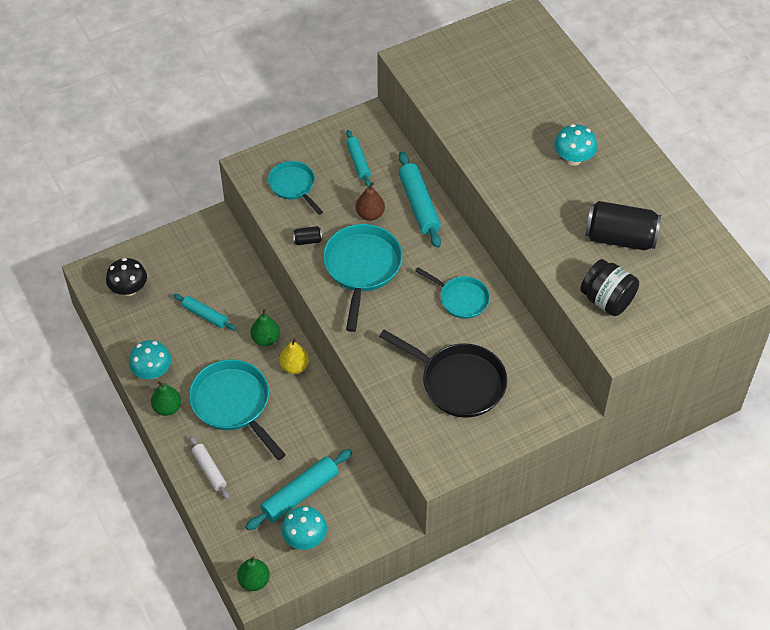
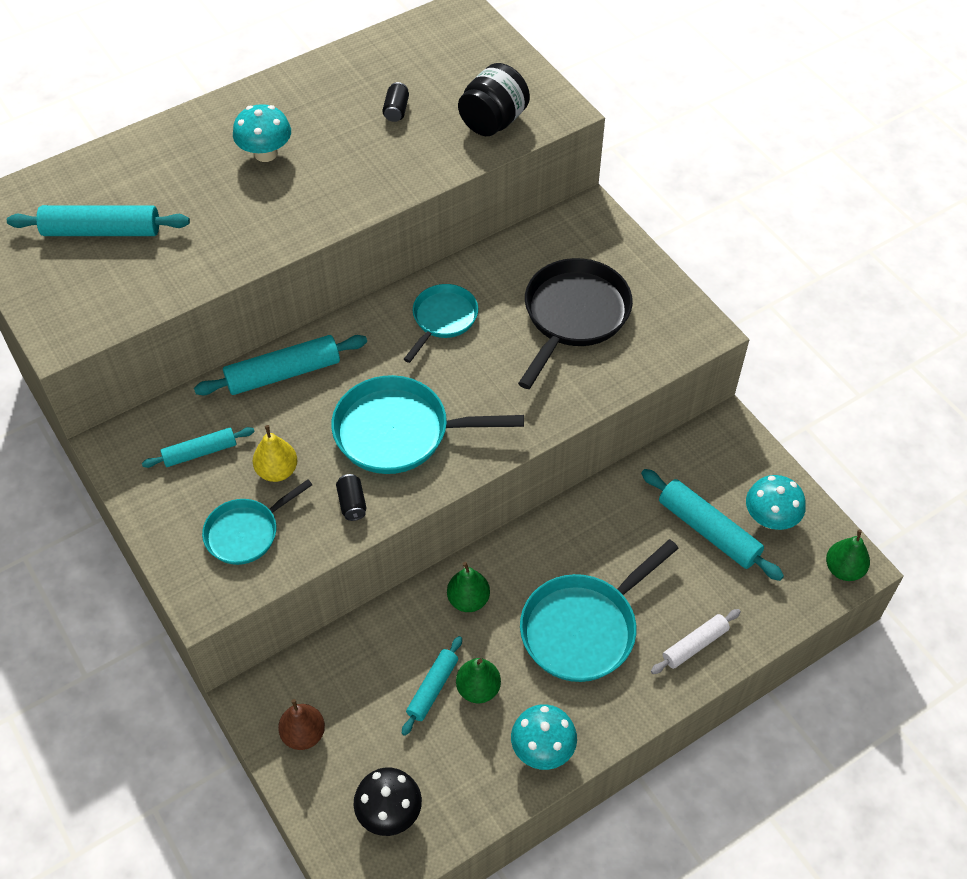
camera: 95 degrees left, 0 degrees up
(167, 407) = (602, 717): green pear -> green pear (478, 689)
(294, 366) = (511, 558): yellow pear -> yellow pear (277, 471)
(370, 214) = (301, 430): brown pear -> brown pear (303, 734)
(500, 73) = (101, 231): none -> turquoise rolling pin
(620, 238) = (396, 110): black can -> black can, size x0.43

